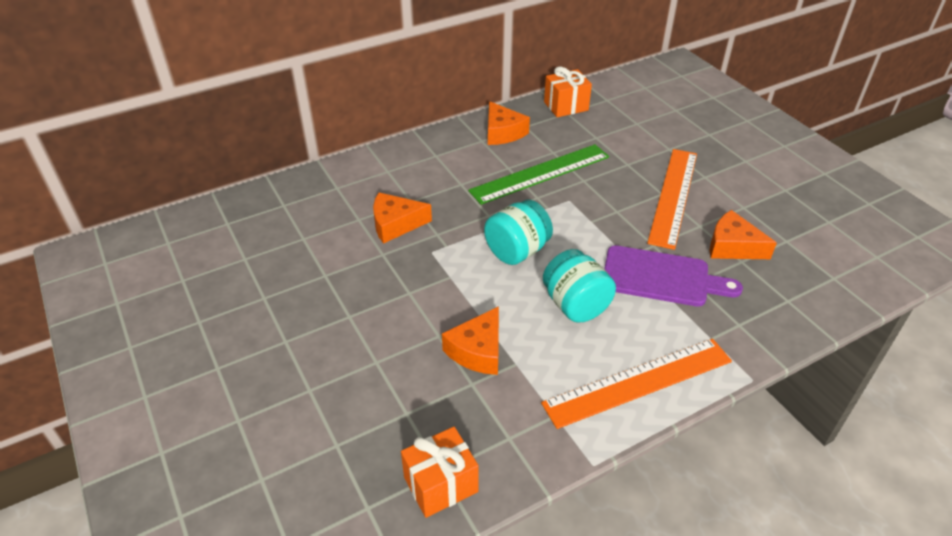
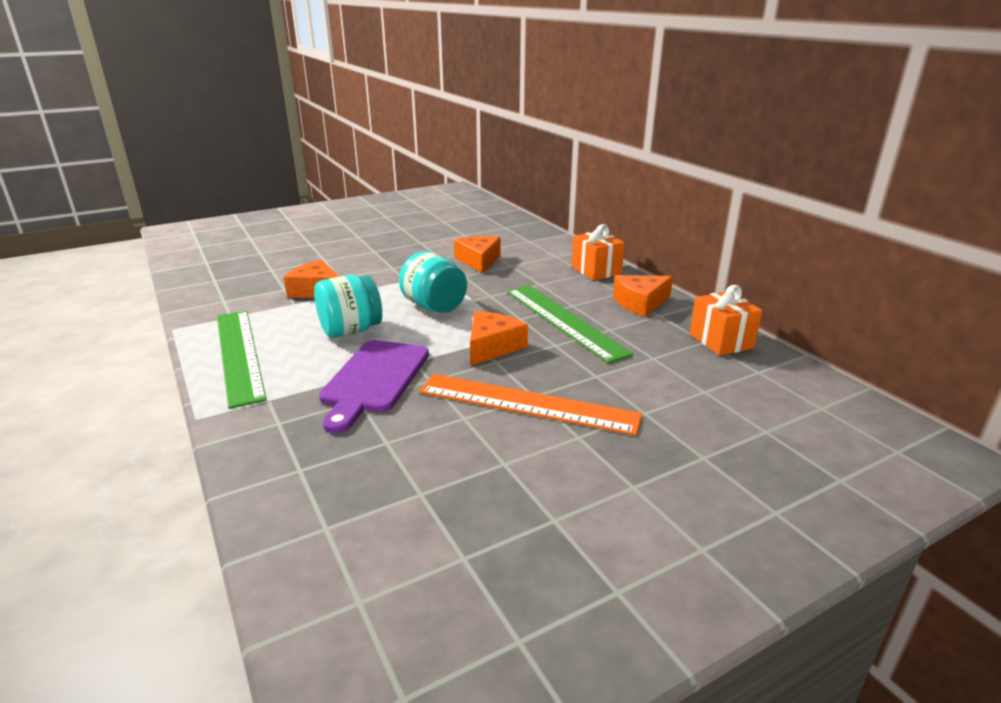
camera: 90 degrees right, 15 degrees down
(441, 484) = (204, 280): orange gift -> orange gift (596, 270)
(638, 382) = (238, 354): orange ruler -> green ruler
(732, 246) = (416, 438): orange cheese -> orange cheese (492, 347)

